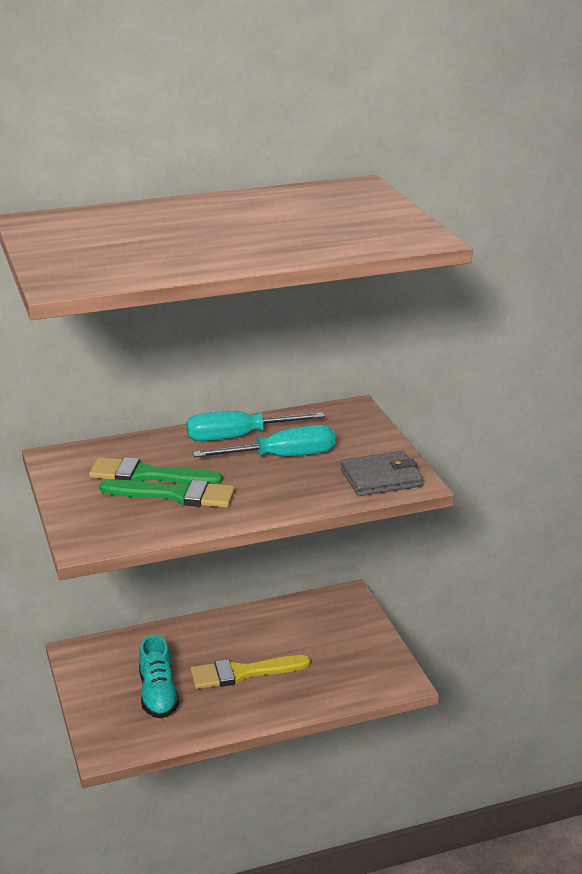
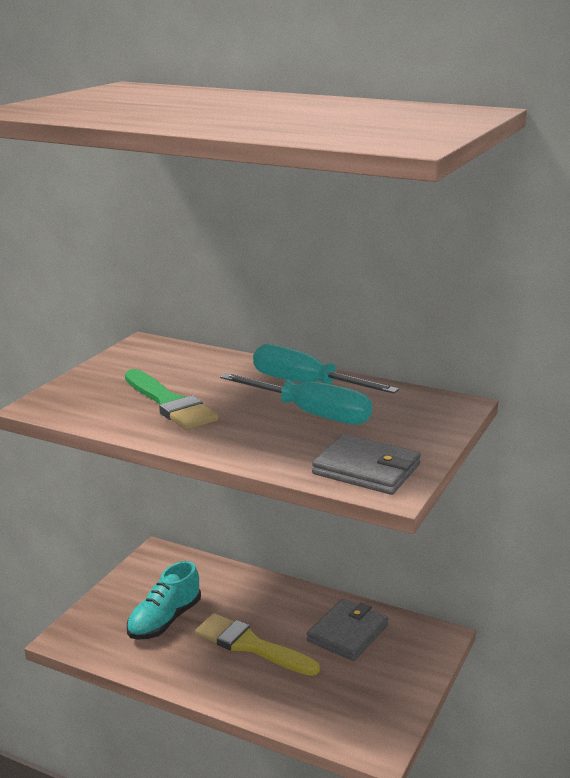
camera: 45 degrees right, 5 degrees down
(148, 475) = (180, 382): green brush -> none
(292, 627) = (347, 633): none -> grey wallet

